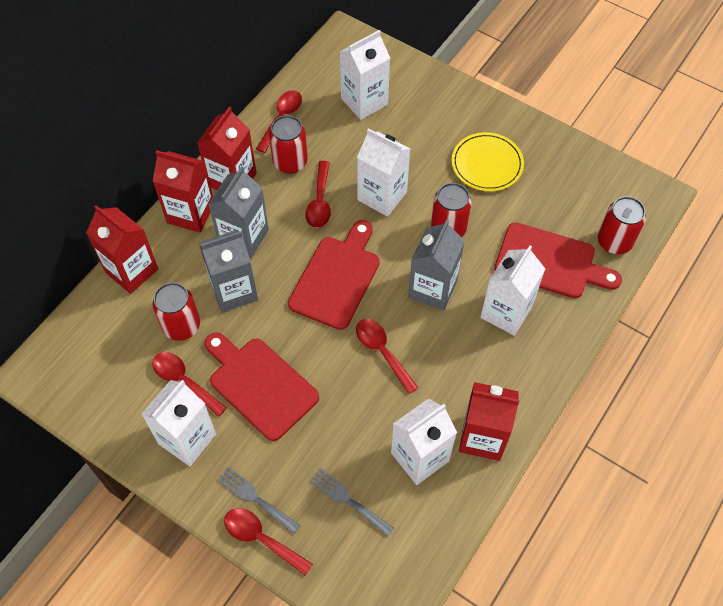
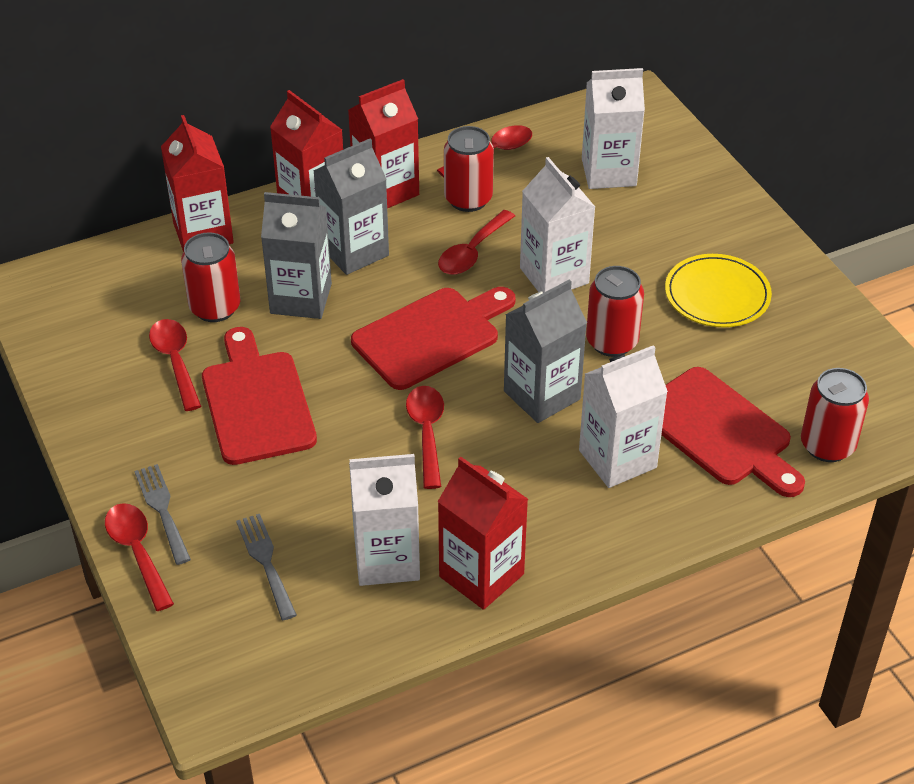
camera: 30 degrees right, 15 degrees down
(187, 439) = (134, 418): white carton -> none

